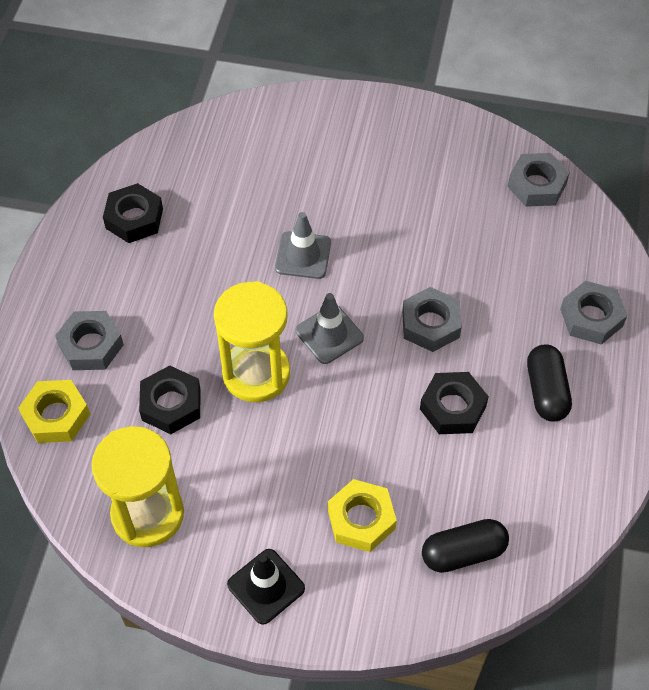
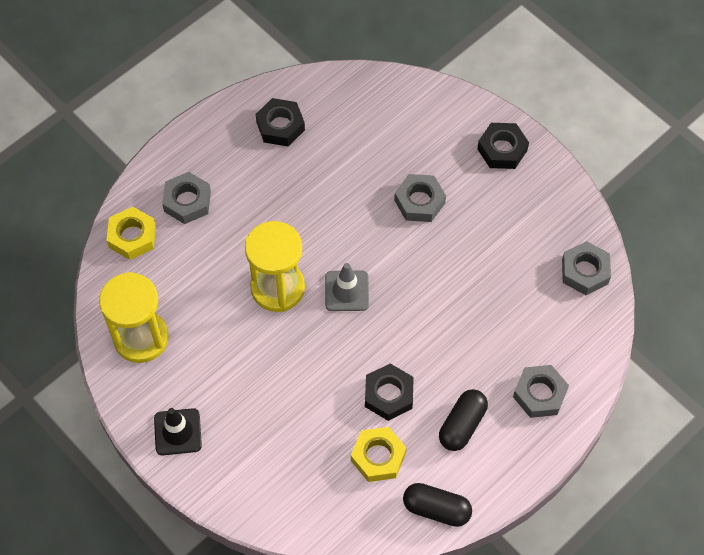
camera: 35 degrees right, 5 degrees up
(171, 404) = (208, 274): black nut -> black nut (502, 149)
(303, 255) = (373, 223): grey traffic cone -> none
(361, 519) = (269, 429): yellow nut -> yellow nut (378, 457)
(430, 324) = (421, 327): grey nut -> grey nut (419, 201)
(463, 552) = (316, 494): black capsule -> black capsule (436, 509)

